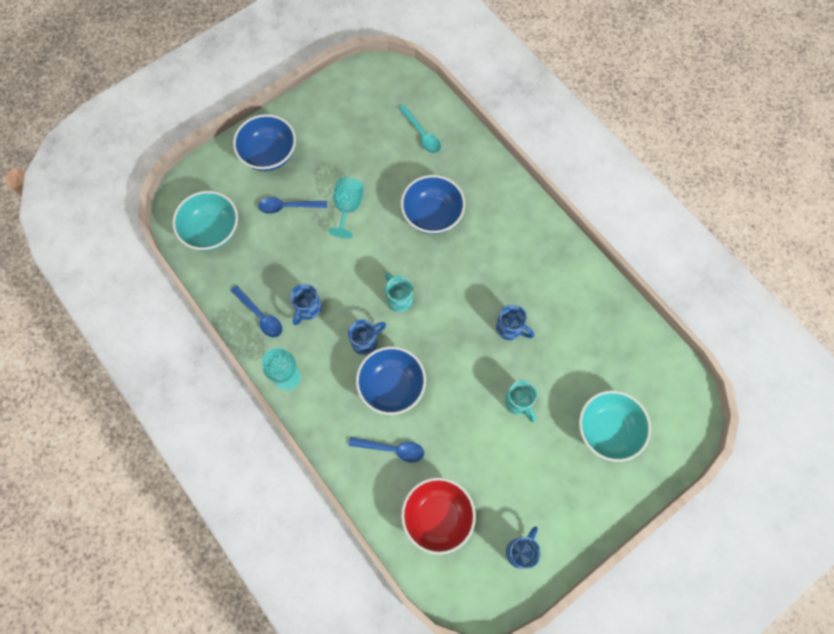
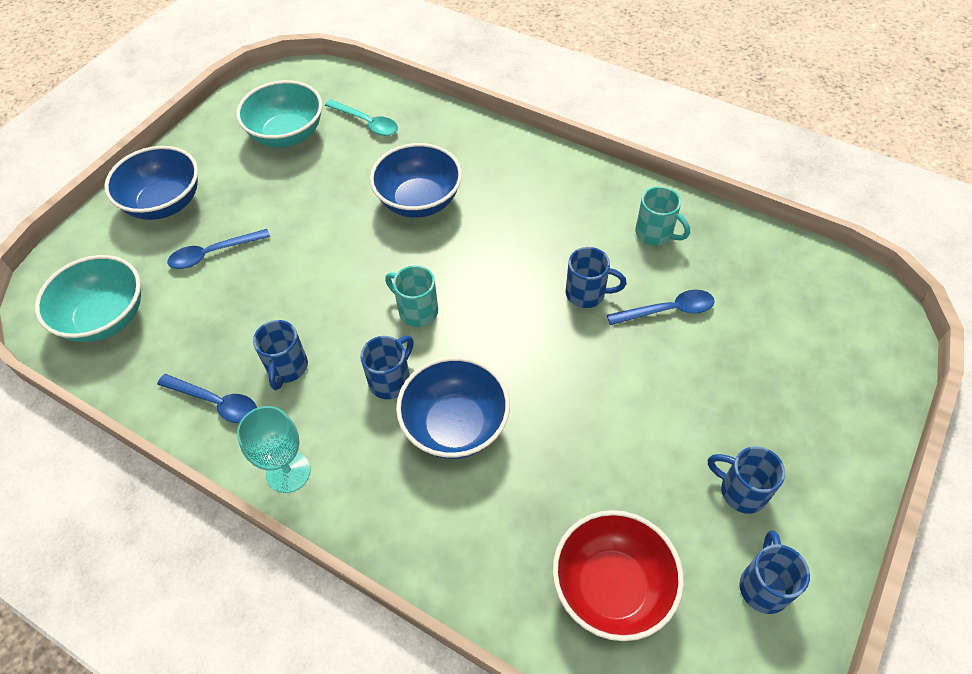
camera: 20 degrees left, 15 degrees down
(348, 208) = (300, 229): turquoise goblet -> none
(392, 449) = (495, 514): blue spoon -> blue spoon (668, 310)
(518, 403) = (647, 380): turquoise mug -> turquoise mug (655, 234)
(538, 494) = (741, 491): none -> blue mug
(607, 430) = (785, 369): turquoise bowl -> turquoise bowl (287, 135)

